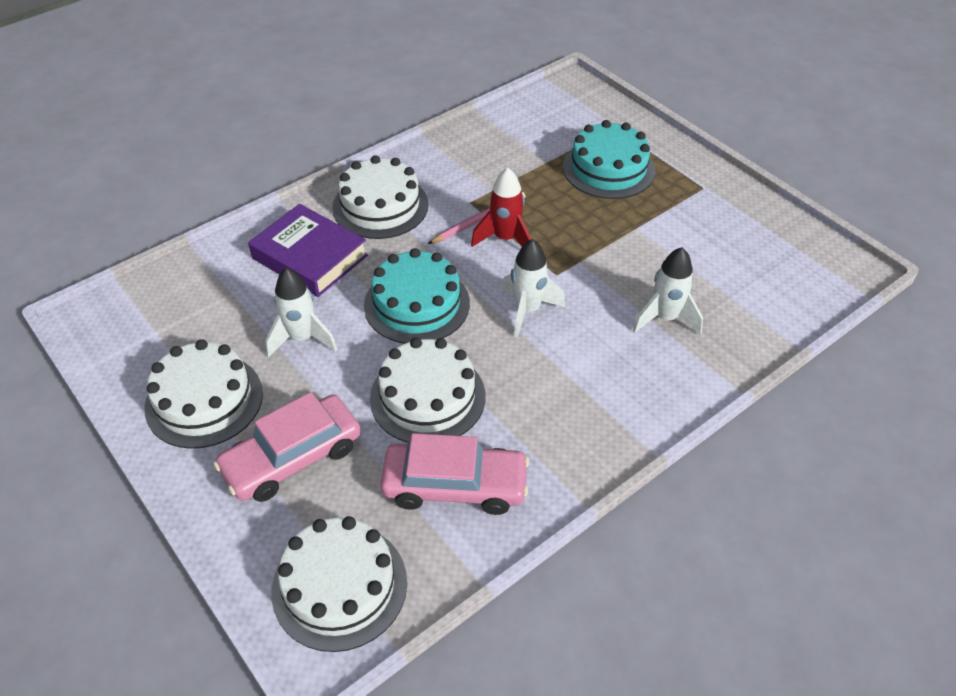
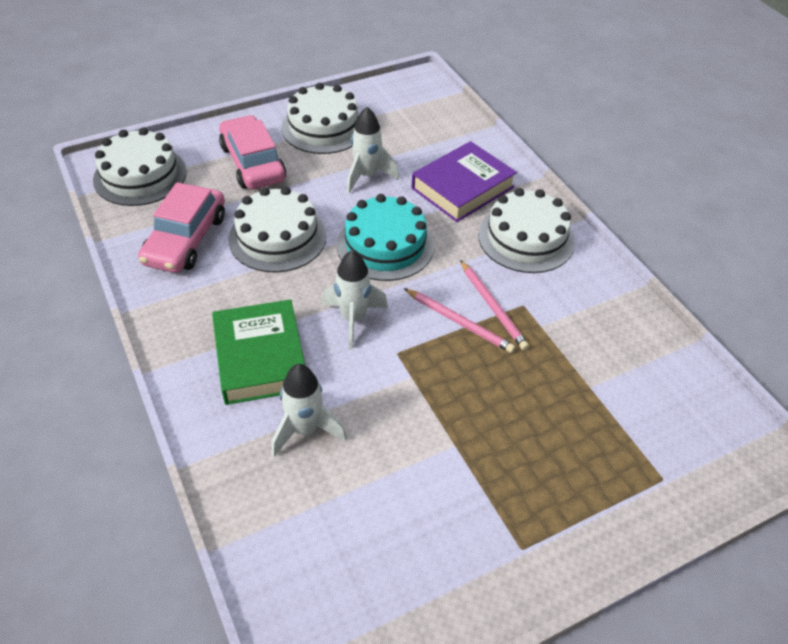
camera: 100 degrees right, 0 degrees up
(505, 239) = (459, 322): red rocket -> pink pencil
(601, 368) = (260, 357): none -> green book
(608, 168) = (571, 447): turquoise cake -> none

